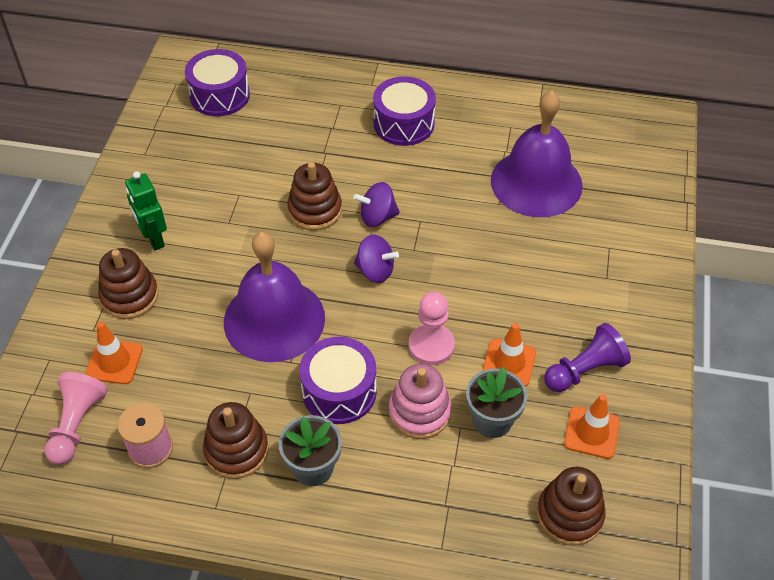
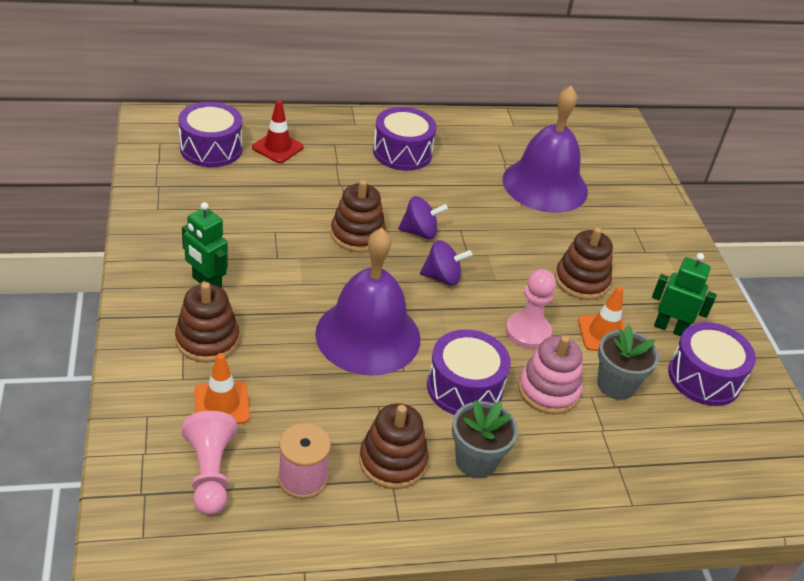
camera: 25 degrees left, 10 degrees down
(282, 102) = (277, 147): none -> red traffic cone
(377, 217) = (420, 232): purple spinning top -> purple spinning top turned 150 degrees counterclockwise
(569, 515) = (725, 449): brown stacking toy -> brown stacking toy (581, 281)
(585, 370) = (670, 328): purple pawn -> green robot
(591, 432) = (704, 377): orange traffic cone -> purple drum

